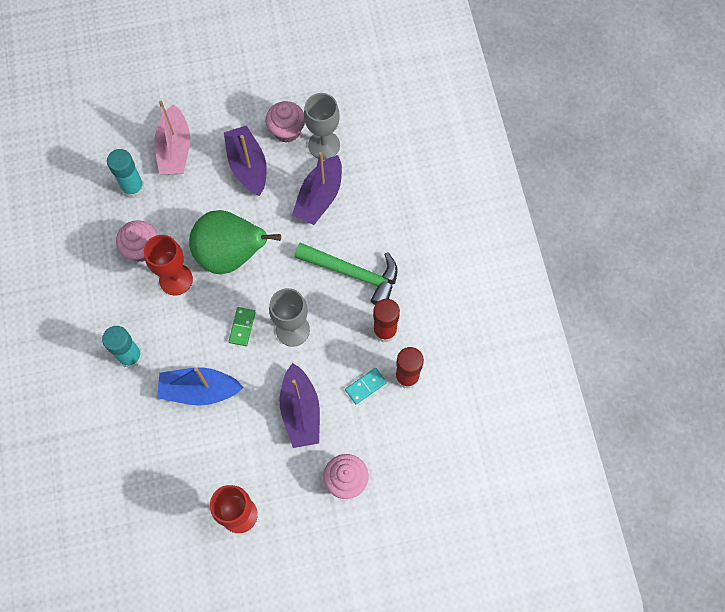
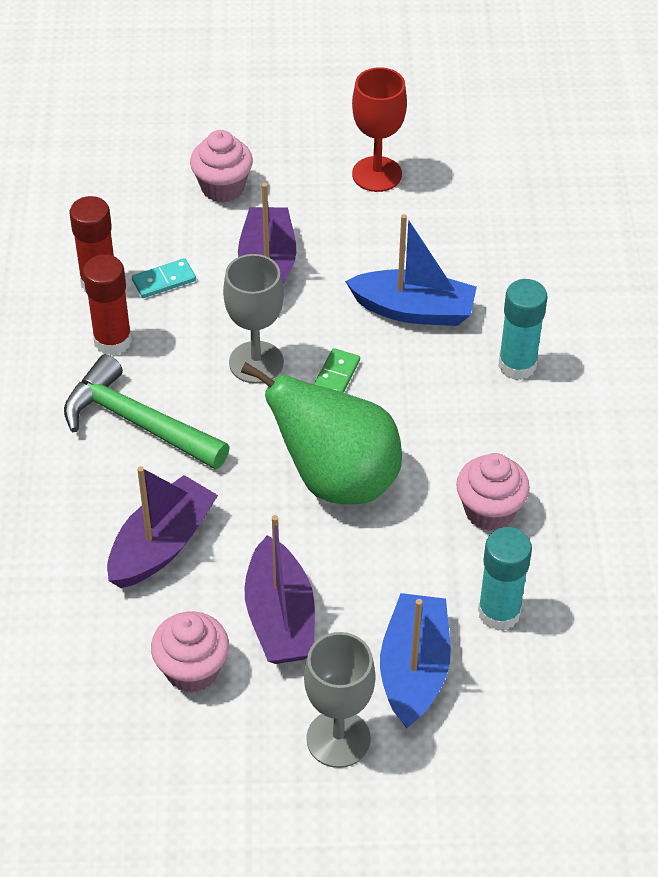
camera: 170 degrees left, 20 degrees down
(175, 149) = (414, 670): pink boat -> blue boat
(176, 279) = (435, 457): red goblet -> none
(324, 145) = (129, 632): grey goblet -> grey goblet (338, 739)

